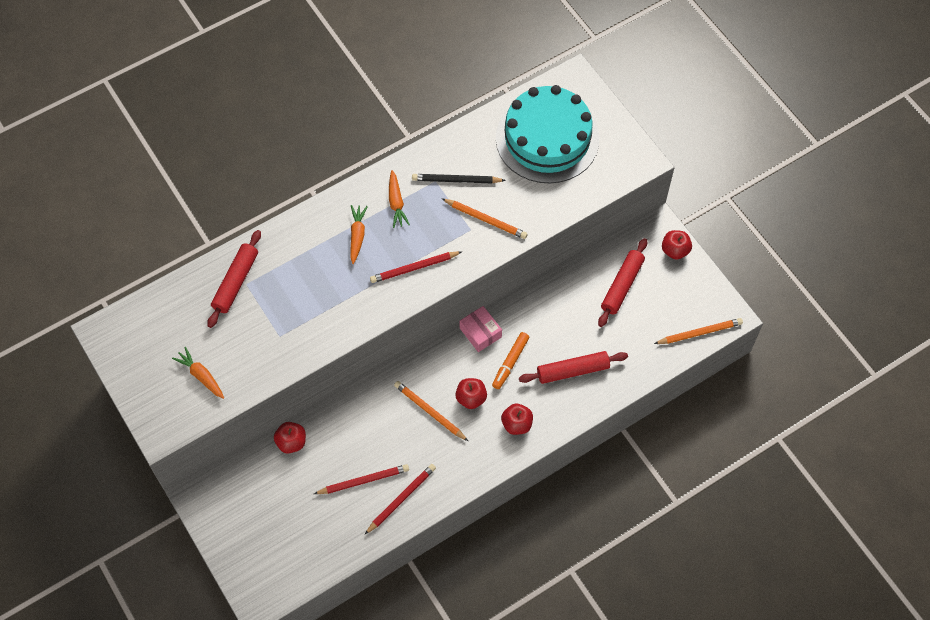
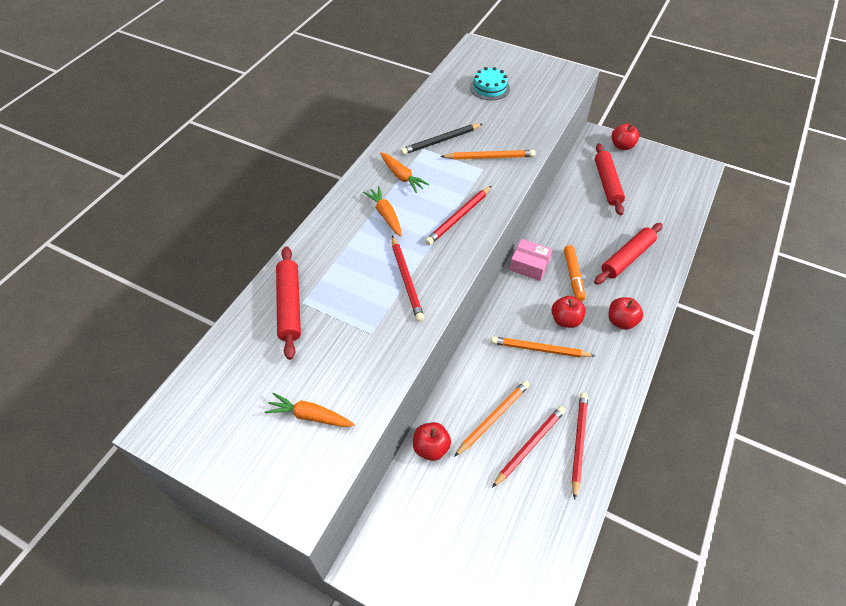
camera: 30 degrees left, 10 degrees down
(334, 305) = (406, 280): none -> red pencil
(547, 138) = (490, 88): turquoise cake -> turquoise cake, size x0.41
(699, 333) = (691, 189): orange pencil -> orange pencil (493, 418)

